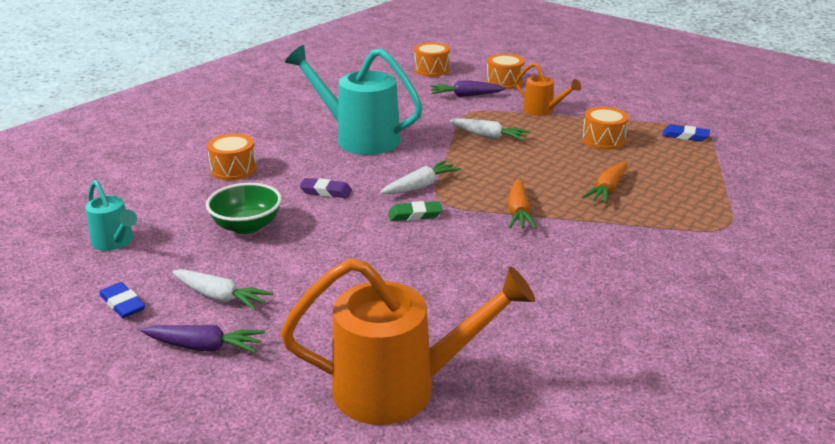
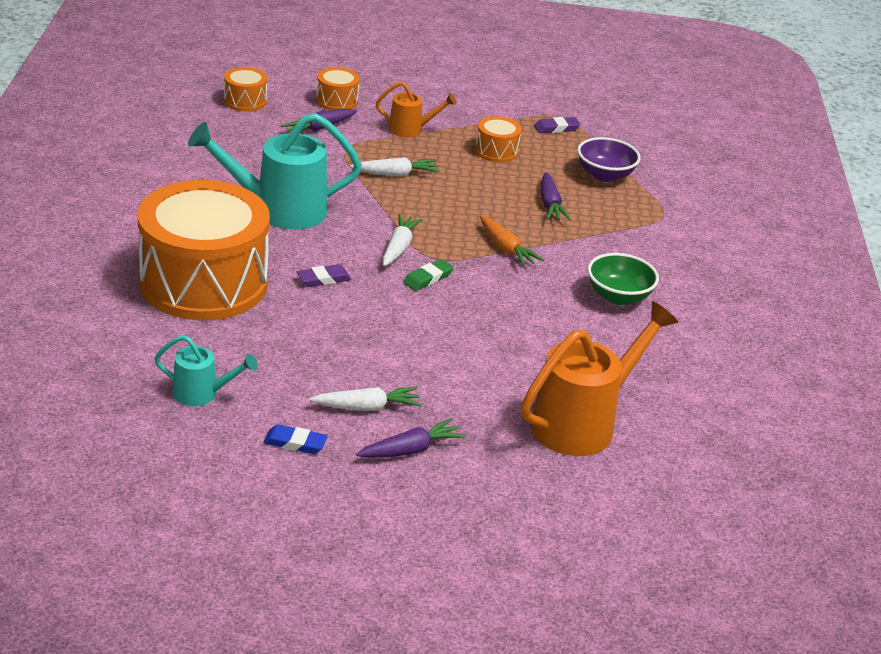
camera: 40 degrees left, 5 degrees up
(233, 169) = (203, 283): orange drum -> orange drum, size x2.47
(247, 226) = (300, 337): green bowl -> green bowl (618, 296)
(607, 189) = (550, 204): orange carrot -> purple carrot
(685, 136) = (556, 128): blue eraser -> purple eraser
(695, 180) = (604, 175): none -> purple bowl

